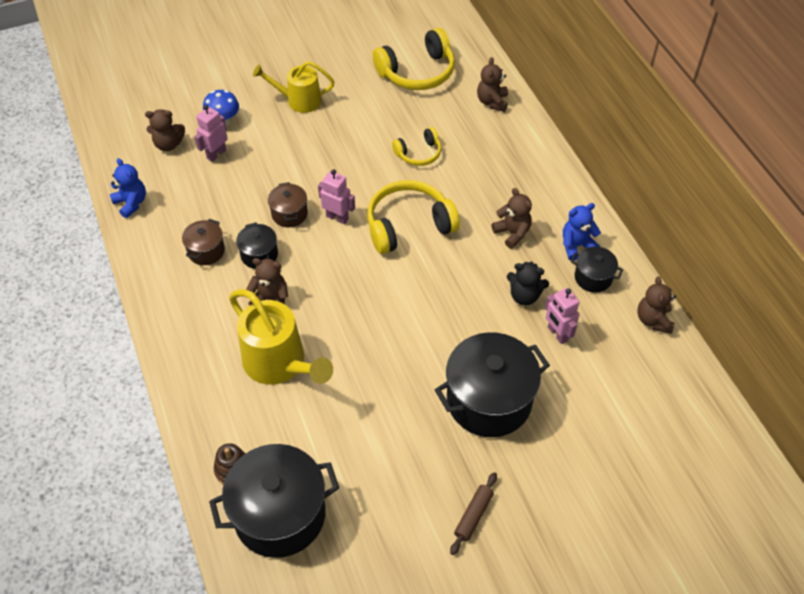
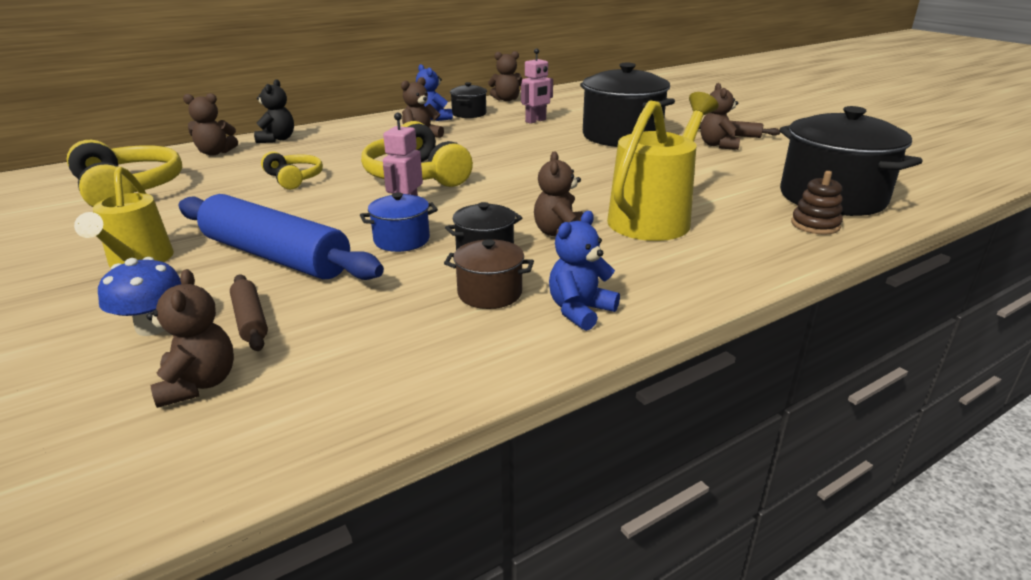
camera: 100 degrees left, 25 degrees down
(131, 203) = (380, 400): blue teddy bear -> blue teddy bear (580, 311)
(216, 154) = (250, 320): pink robot -> brown rolling pin
(286, 156) = (276, 256): none -> blue rolling pin
(289, 214) = (402, 240): brown pot -> blue pot
(441, 482) = (718, 145): none -> brown teddy bear
(524, 295) = (498, 131): black teddy bear -> black teddy bear (277, 139)

